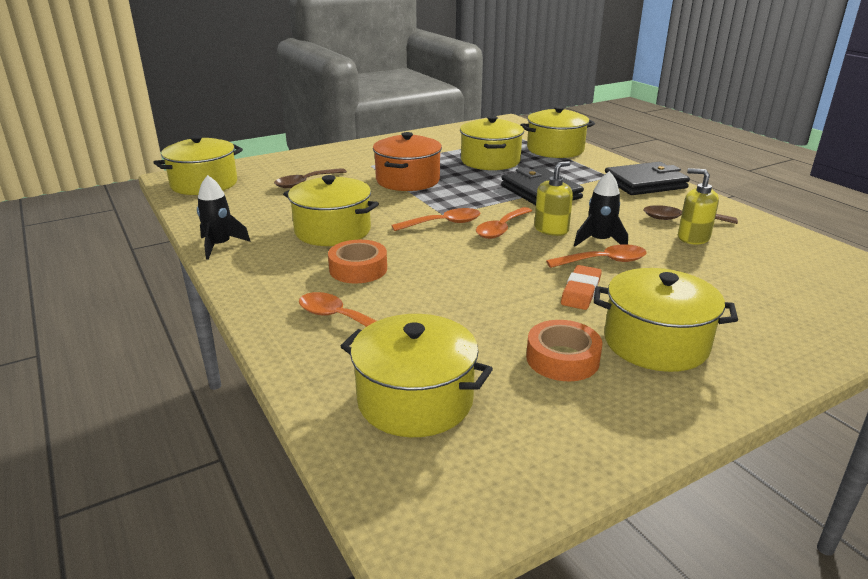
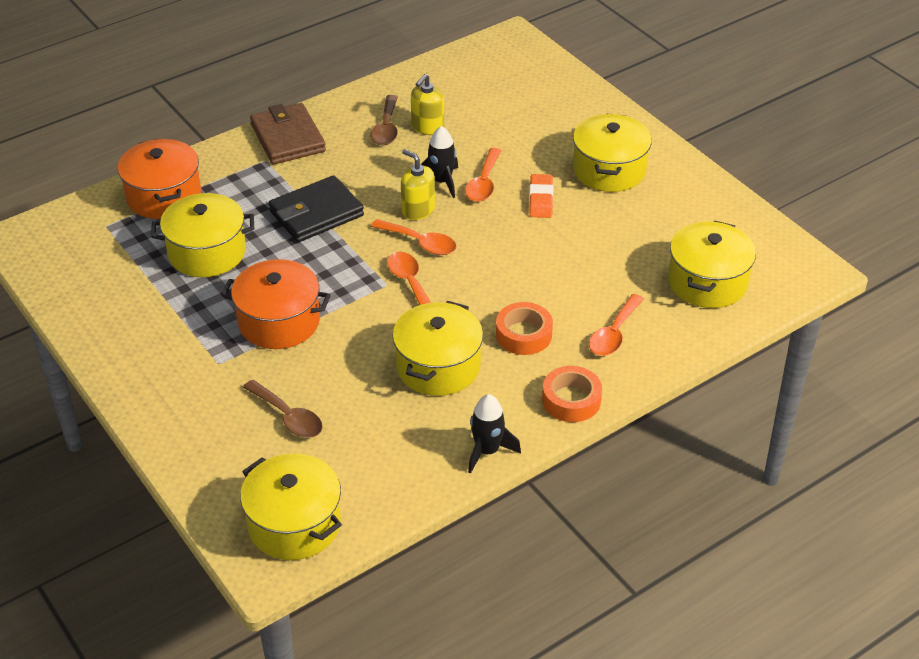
camera: 95 degrees left, 15 degrees up
(555, 149) = (164, 196): yellow pot -> orange pot
(562, 359) = (641, 214): orange tape -> orange tape (571, 400)
(581, 291) = (541, 199): orange eraser -> orange eraser turned 75 degrees clockwise
(603, 261) = (483, 183): orange spoon -> orange spoon turned 150 degrees counterclockwise
(645, 183) = (288, 138): black wallet -> brown wallet

